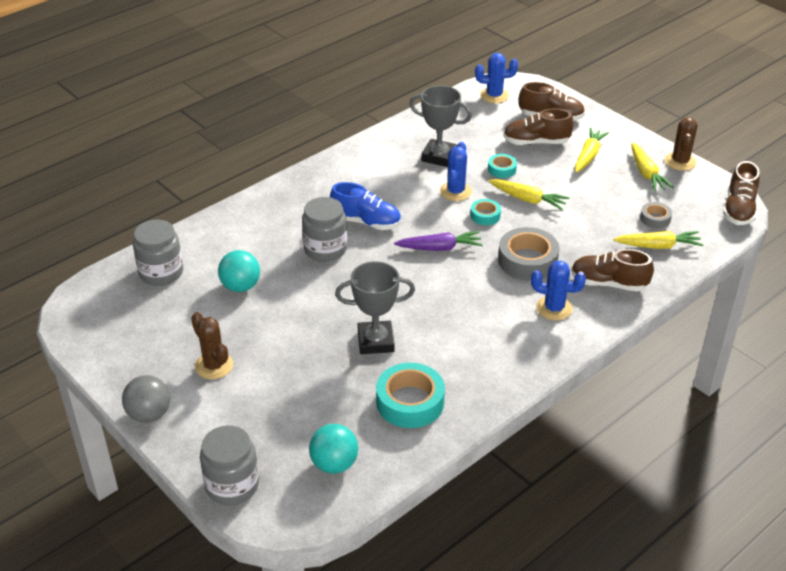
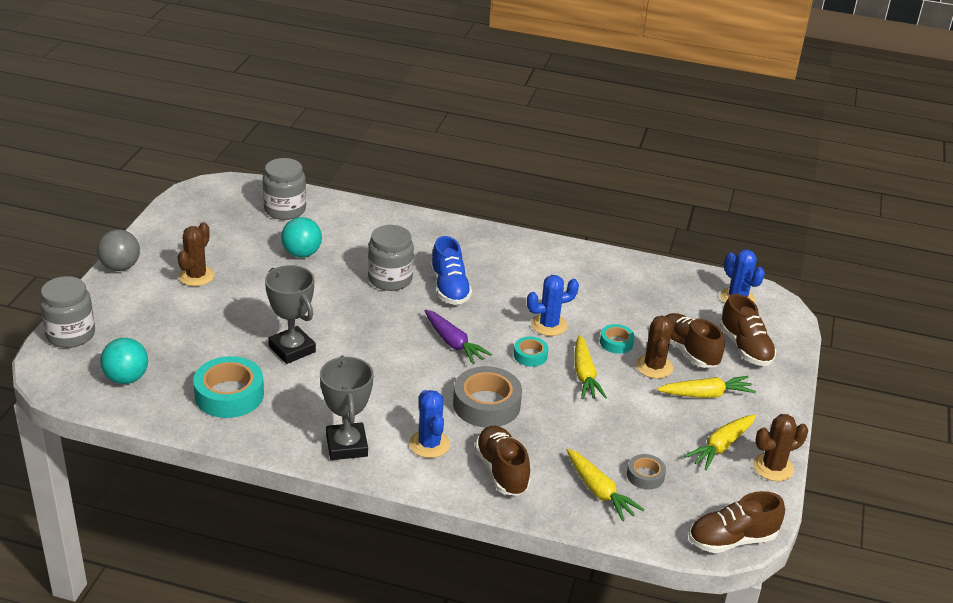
camera: 55 degrees right, 5 degrees down
(439, 156) = (593, 297): grey trophy -> grey trophy (346, 446)
(542, 164) = (654, 367): none -> brown cactus

